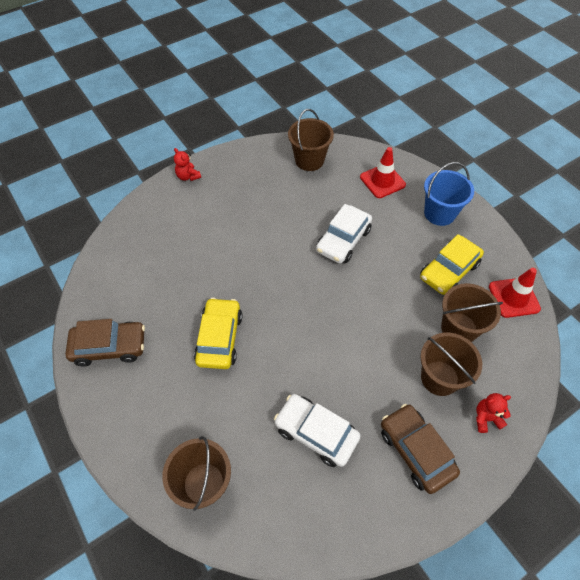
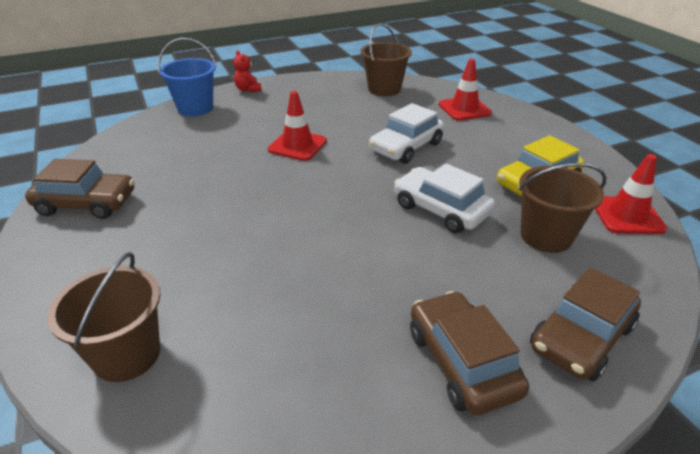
camera: 10 degrees right, 20 degrees down
(219, 338) = (222, 210): yellow car -> none
(255, 251) = (297, 145): none -> red traffic cone
(316, 433) = (313, 319): white car -> white car (441, 209)
(439, 213) = (530, 137): blue bucket -> blue bucket (195, 108)
(439, 378) = (511, 282): brown bucket -> none
(486, 418) = (581, 337): red teddy bear -> brown car

